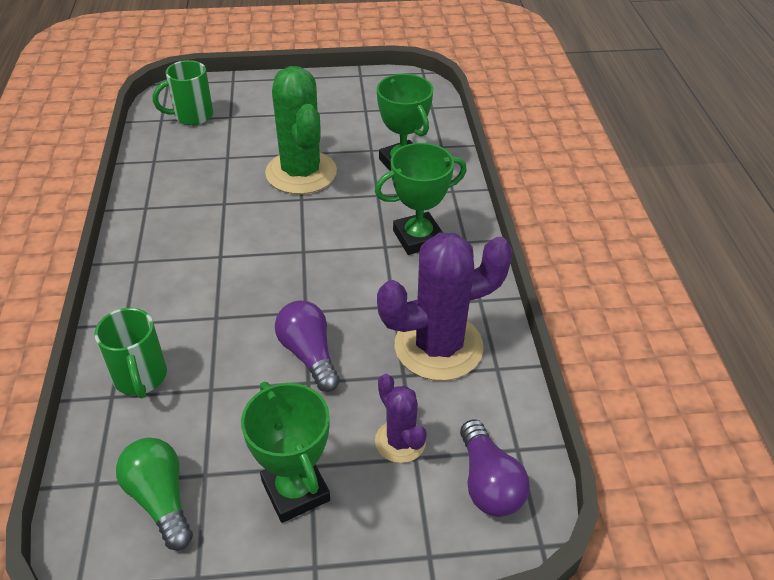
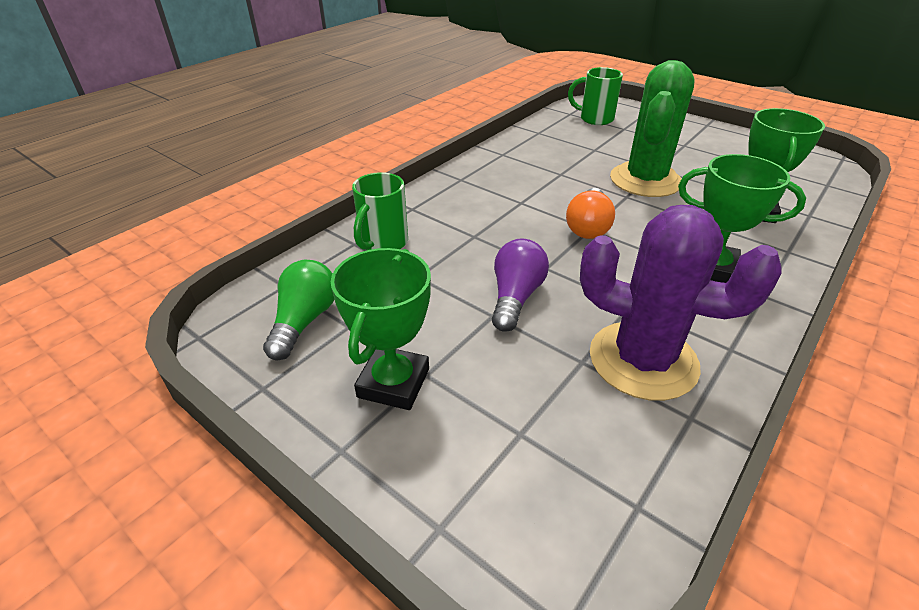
camera: 45 degrees right, 5 degrees down
(300, 250) = (588, 226): none -> orange light bulb
(400, 441) = (521, 410): purple cactus -> none
(488, 483) = (571, 513): purple light bulb -> none

